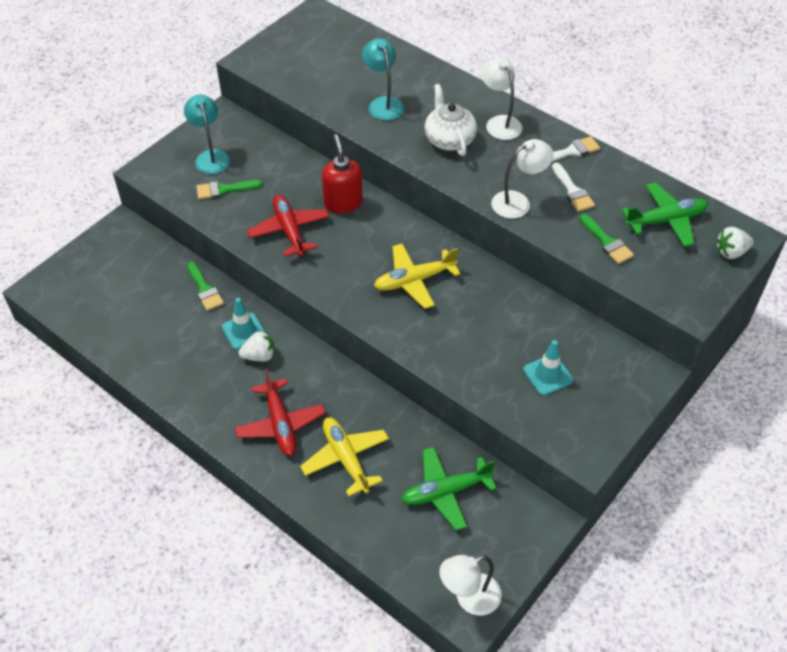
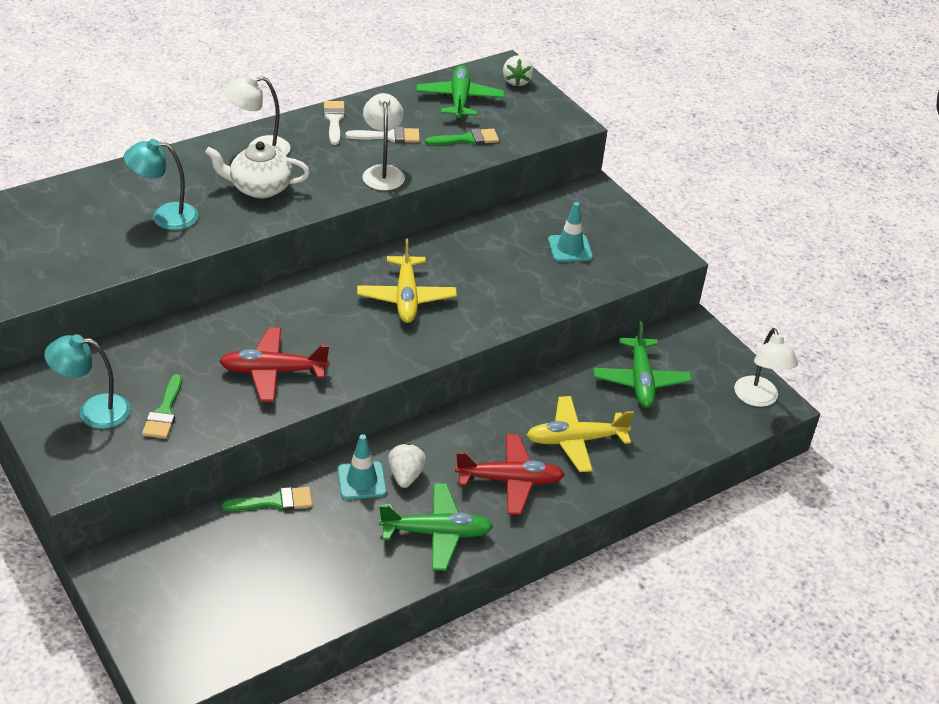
camera: 75 degrees left, 10 degrees down
(207, 392) = (437, 533): none -> green plane
(343, 202) = (256, 318): red soap dispenser -> none

